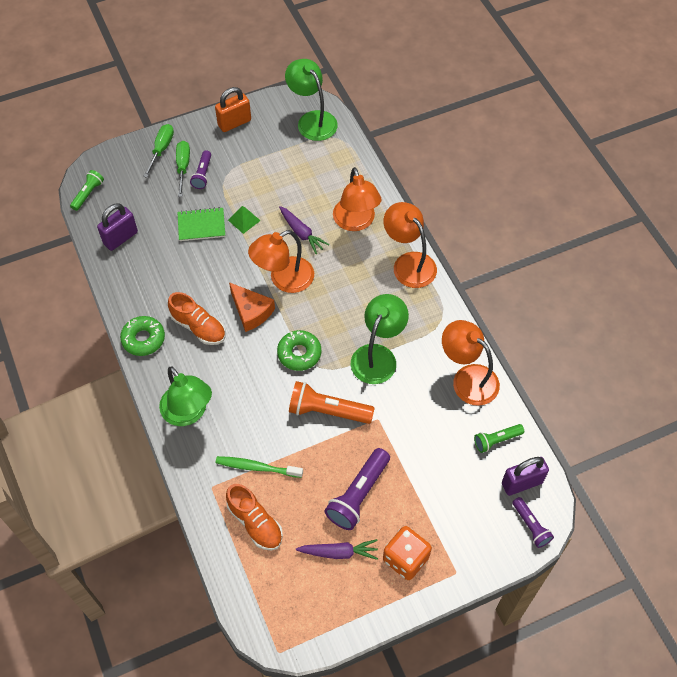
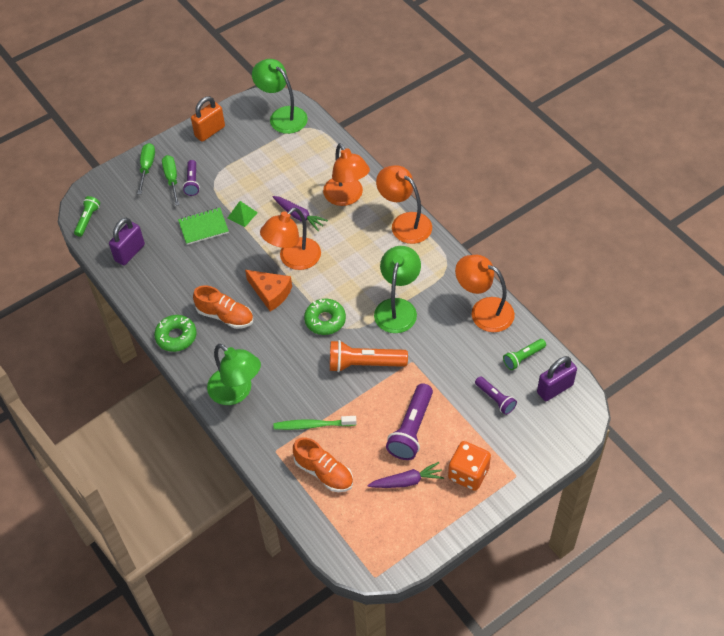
camera: 10 degrees left, 5 degrees down
(530, 526) = (572, 422): purple flashlight -> purple flashlight (495, 399)

